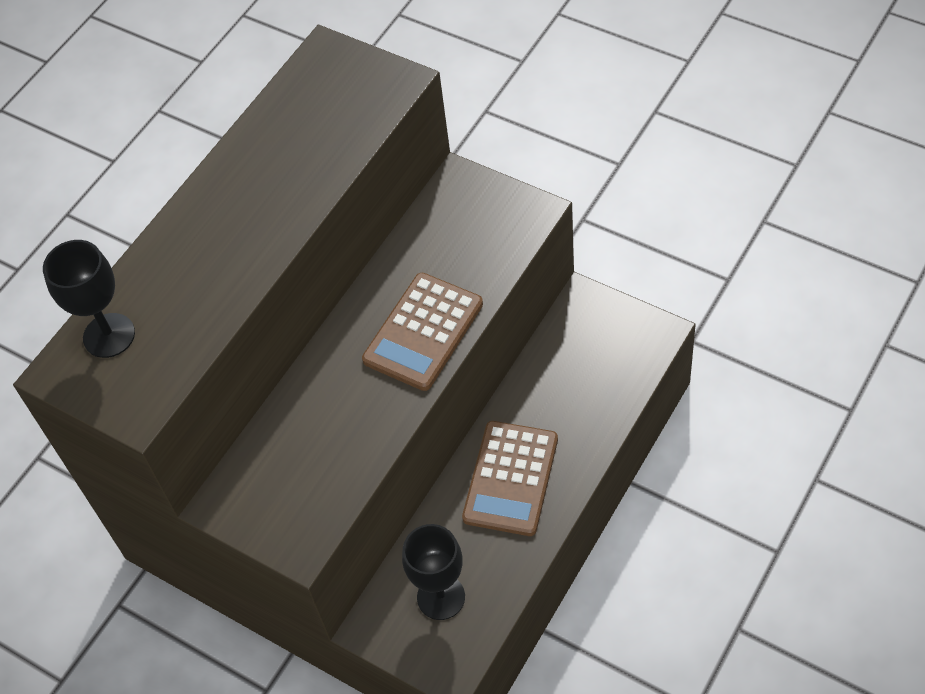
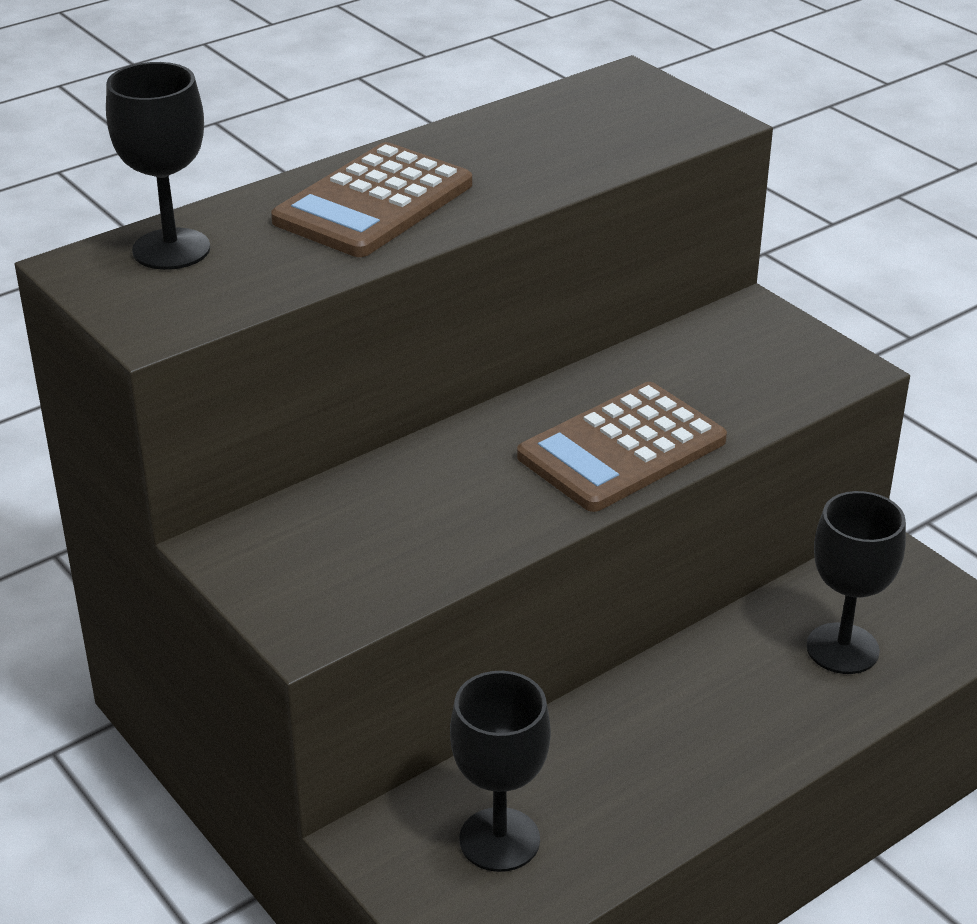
camera: 15 degrees right, 20 degrees down
(511, 478) = (680, 727): brown calculator -> brown calculator (373, 203)
(582, 384) = (842, 649): none -> black goblet

